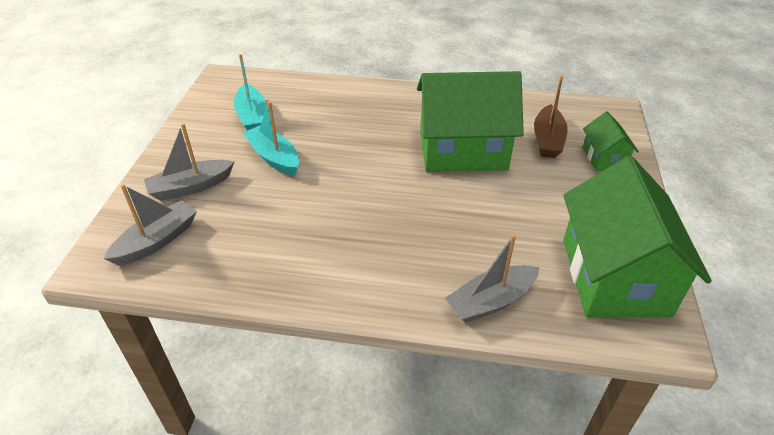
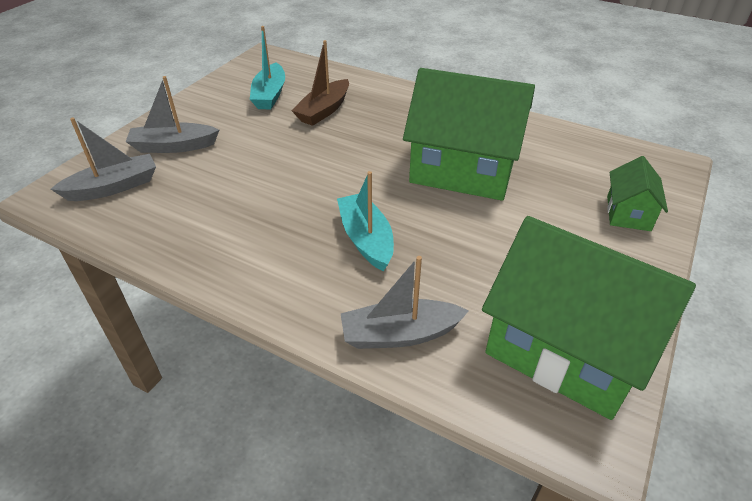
camera: 20 degrees right, 0 degrees up
(274, 157) = (266, 136): turquoise boat -> turquoise boat (366, 239)
(547, 140) = (568, 179): brown boat -> brown boat (324, 110)
(614, 276) = (565, 349): green house -> green house turned 75 degrees counterclockwise

